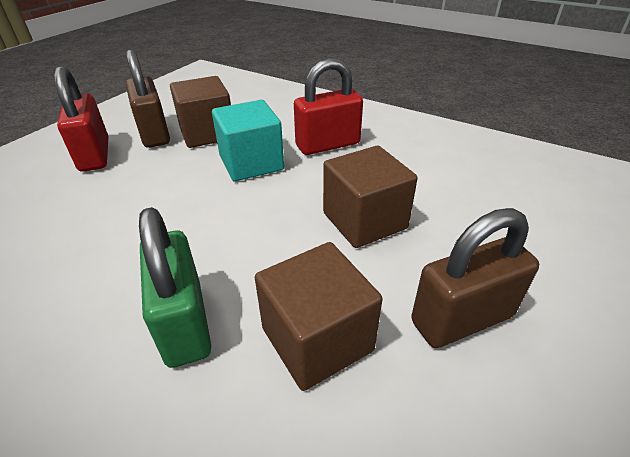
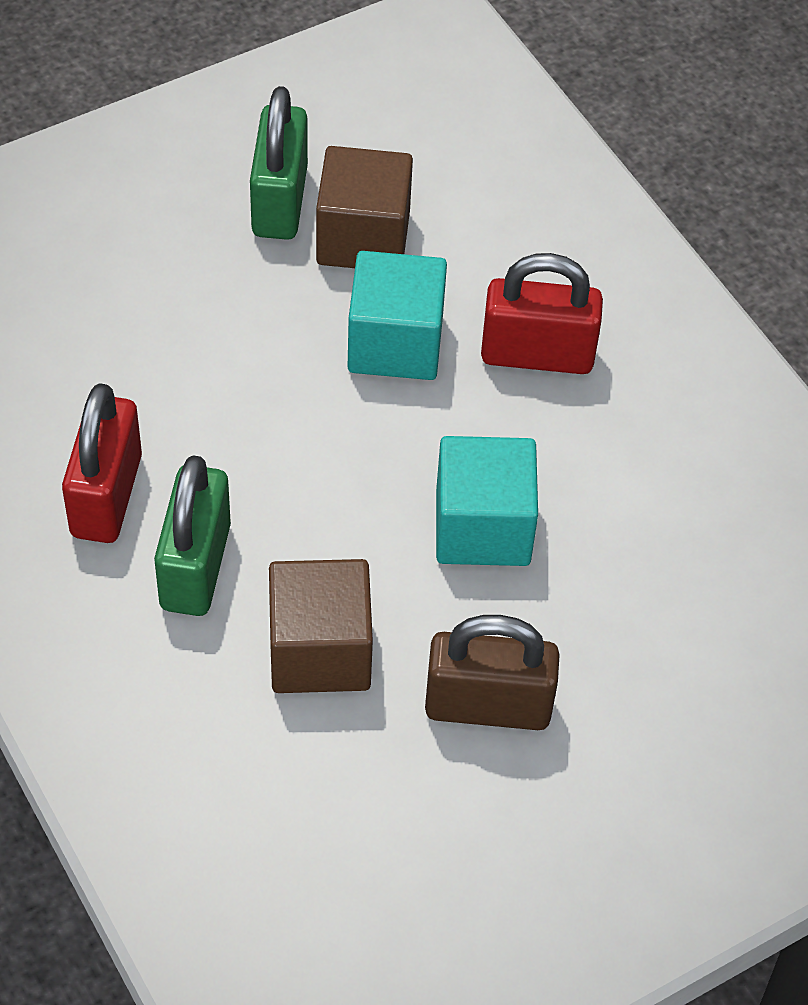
camera: 25 degrees right, 15 degrees up
(95, 155) = (175, 218): red padlock -> red padlock (107, 496)
(154, 134) = (279, 201): brown padlock -> green padlock
(364, 220) = (482, 527): brown cube -> turquoise cube

